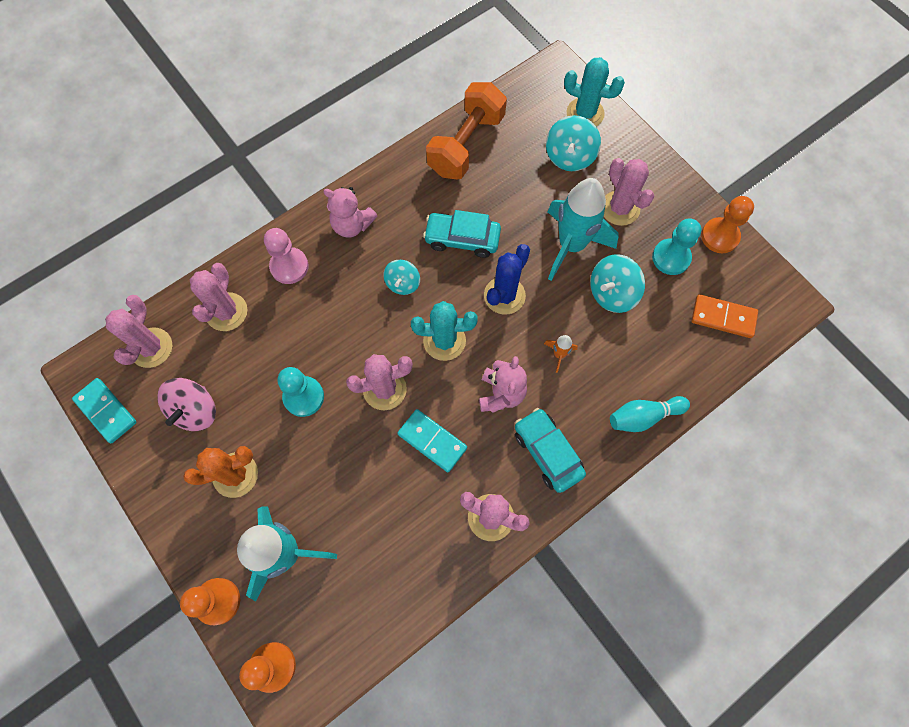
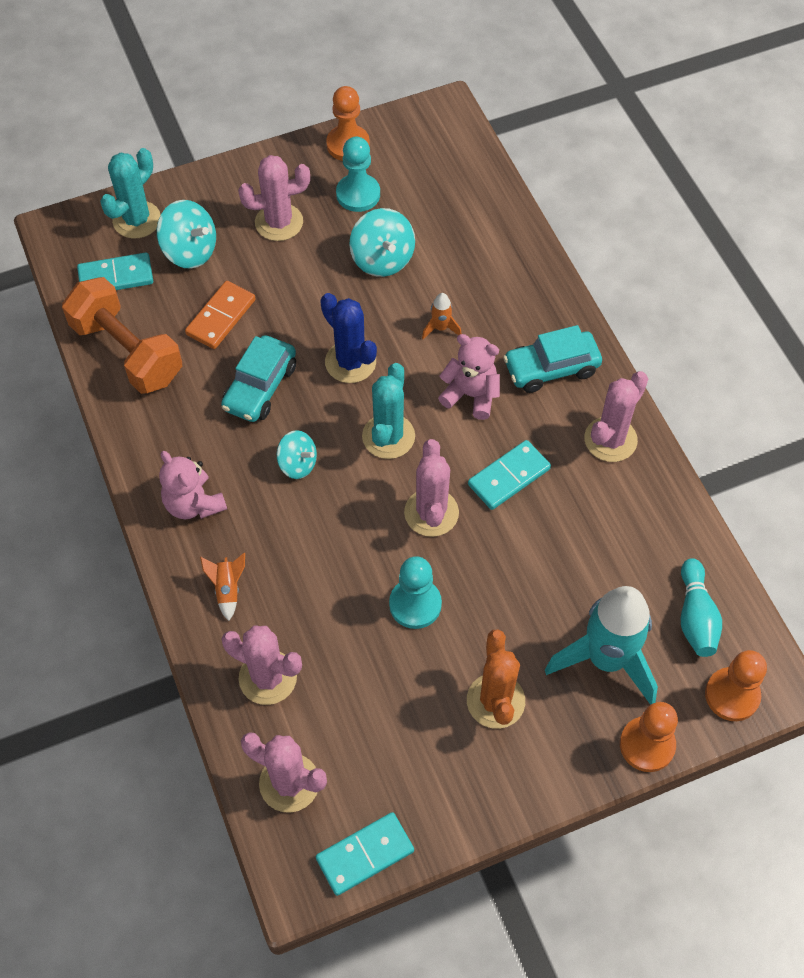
camera: 75 degrees left, 10 degrees down
(195, 411) = (397, 737): pink spinning top -> none
(289, 266) = (227, 589): pink pawn -> orange rocket
(352, 225) = (194, 504): pink teddy bear -> pink teddy bear turned 105 degrees clockwise
(529, 117) = (116, 277): none -> turquoise domino
(571, 245) = (309, 281): turquoise rocket -> none
(643, 416) = (534, 272): turquoise bowling pin -> turquoise bowling pin (695, 617)
(723, 317) = (443, 171): orange domino -> orange domino (221, 317)

